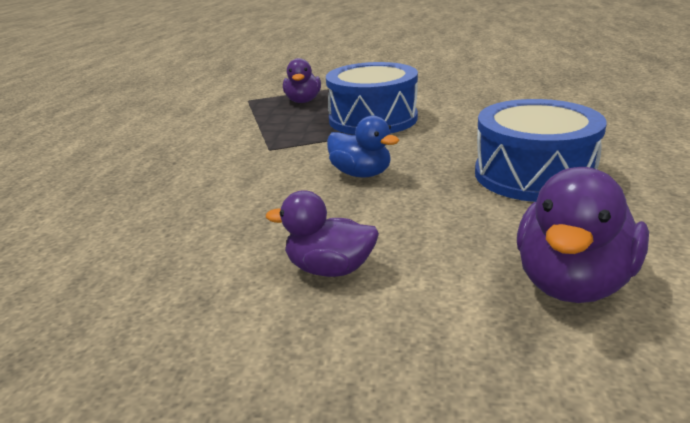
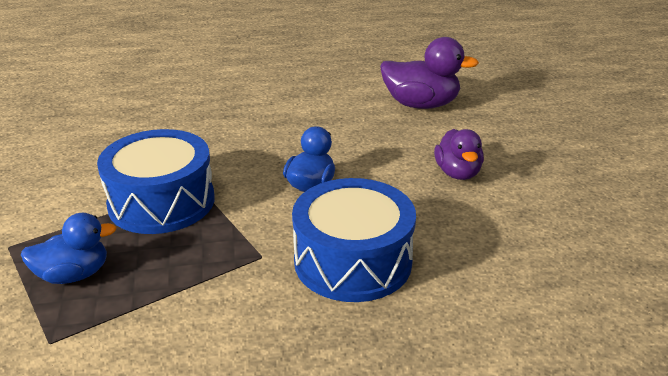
camera: 110 degrees left, 5 degrees up
(303, 101) = (74, 275): purple duck -> blue duck
(533, 175) = (292, 115): blue drum -> blue drum (353, 261)

